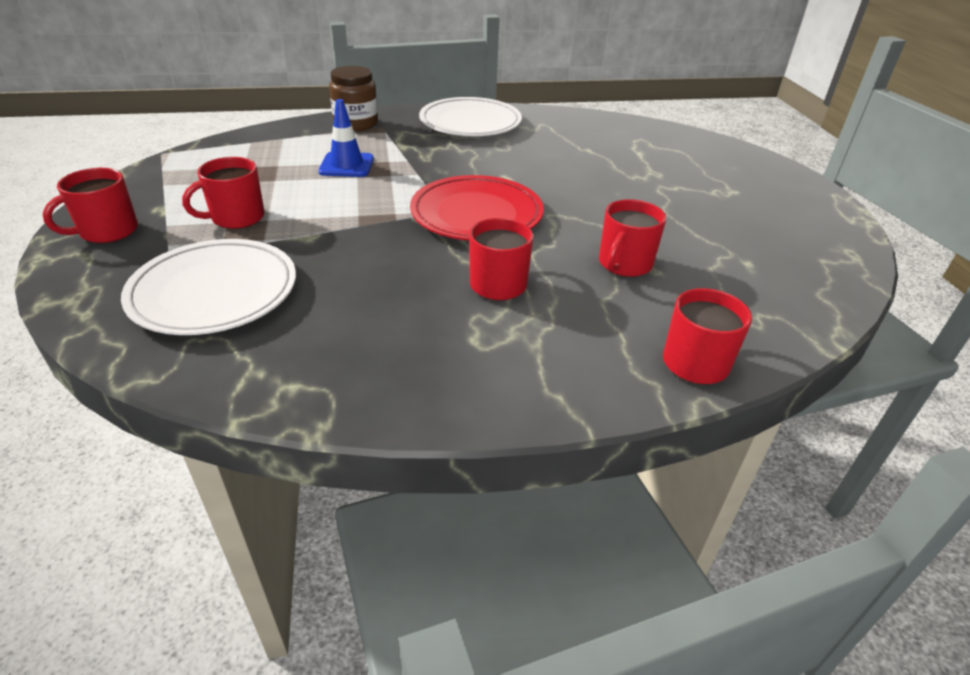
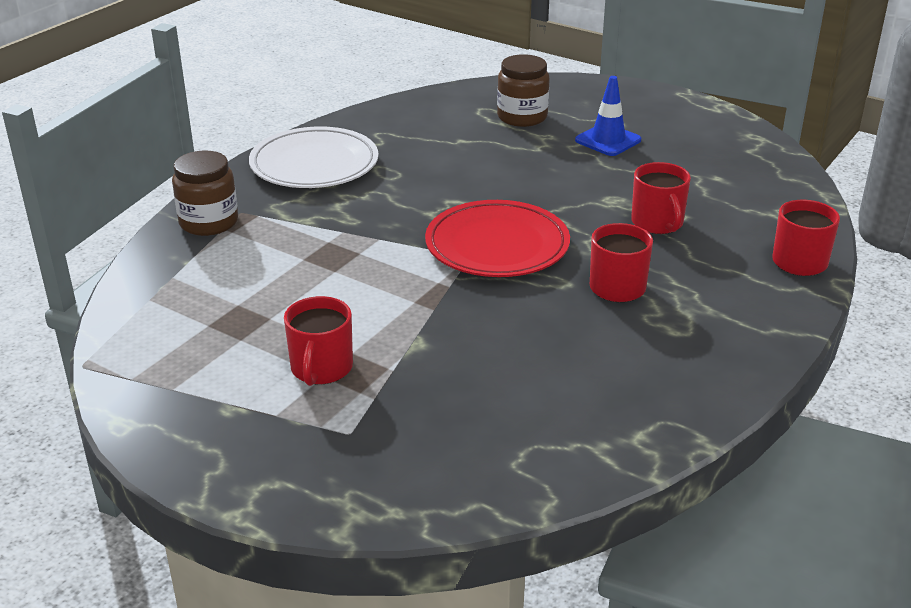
camera: 45 degrees left, 5 degrees down
(107, 231) = (236, 455): red mug -> none
(214, 292) = (450, 427): white plate -> none
(346, 165) = (300, 267): blue traffic cone -> blue traffic cone (608, 140)
(661, 155) = (522, 117): none -> brown jar

